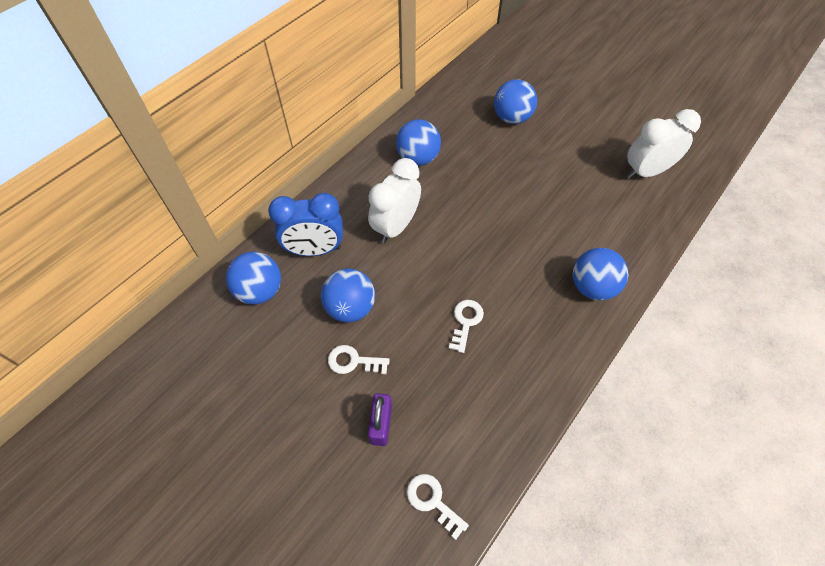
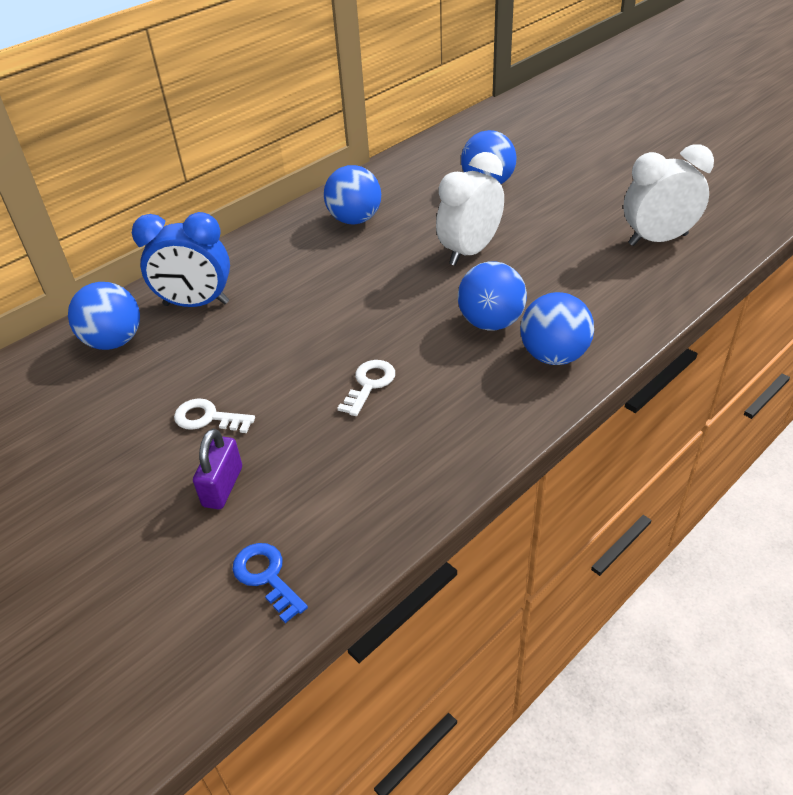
camera: 10 degrees right, 15 degrees down
(350, 308) = (222, 363): blue ball -> blue ball (491, 322)
(396, 226) = (306, 284): white clock -> white clock (470, 252)
(432, 501) = (266, 577): white key -> blue key

